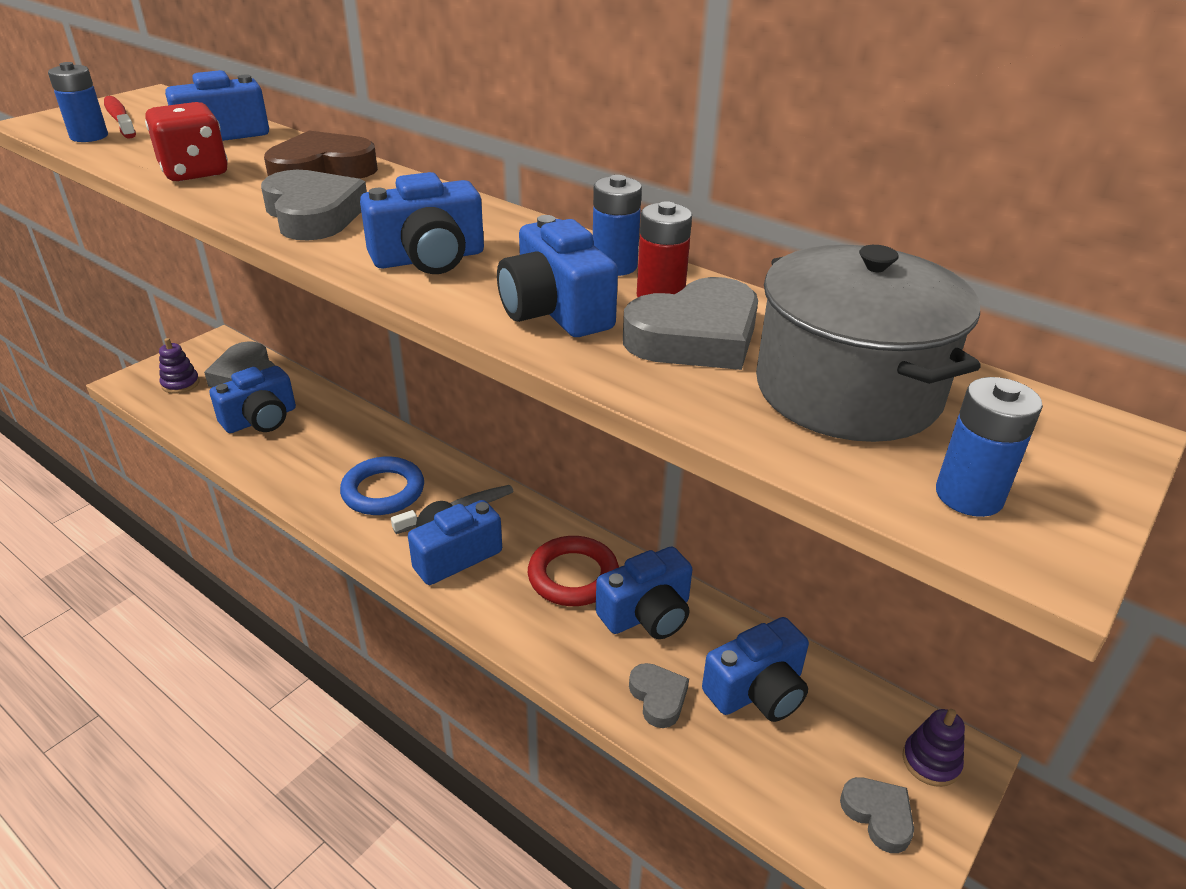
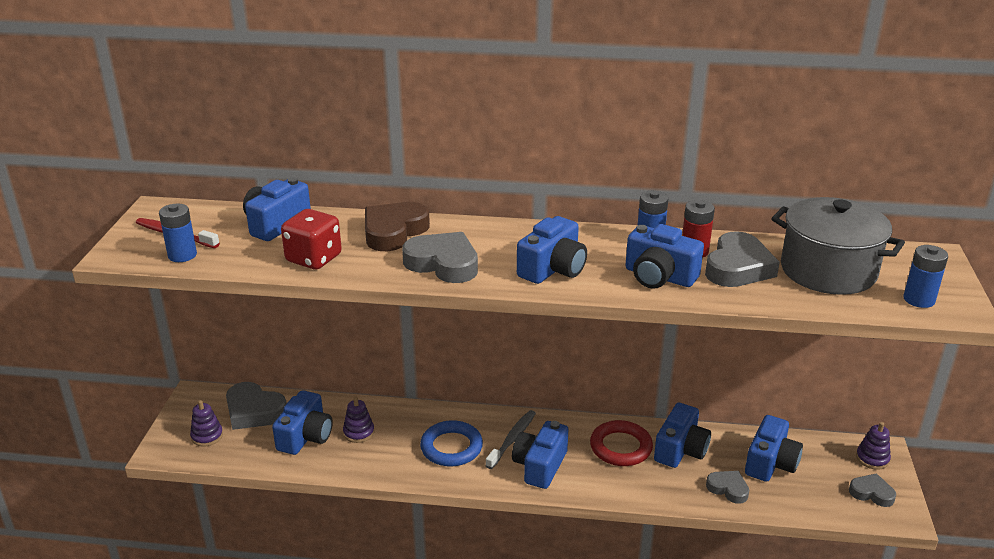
camera: 30 degrees left, 5 degrees down
(312, 436) = (358, 432): none -> purple stacking toy

